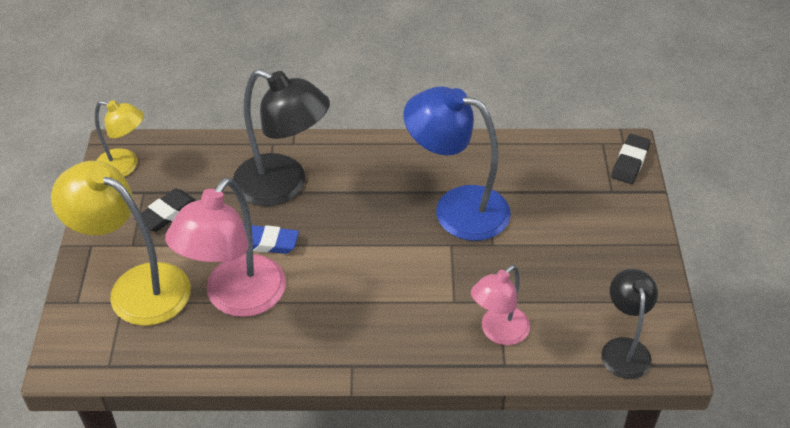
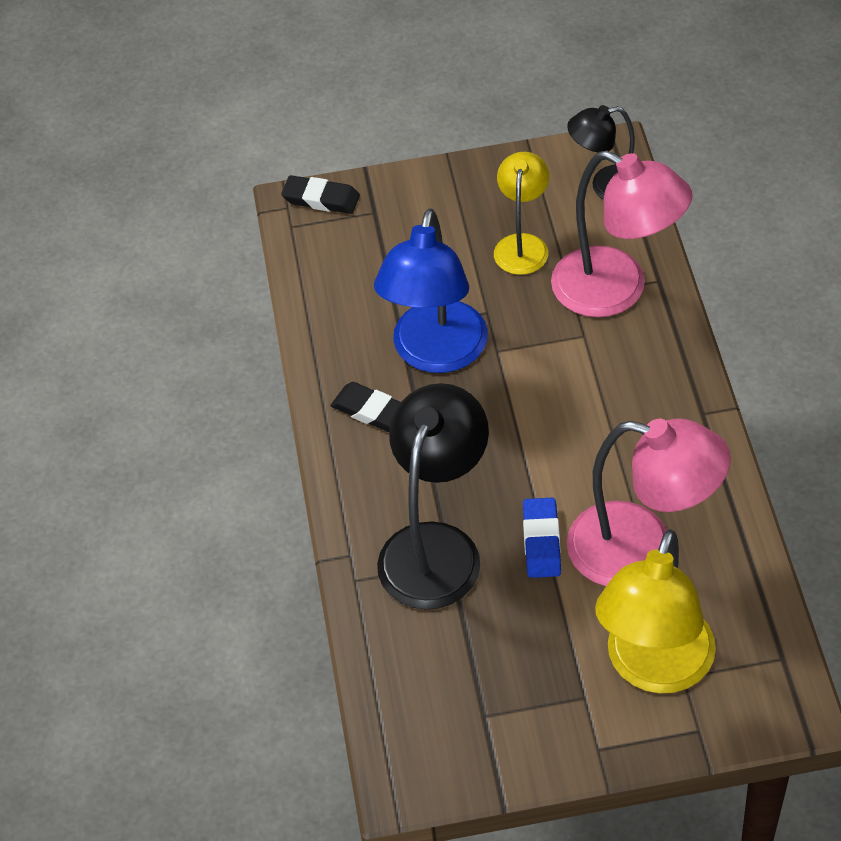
camera: 95 degrees left, 5 degrees up
(125, 166) = (438, 758): yellow lamp -> yellow lamp (522, 245)
(167, 213) = (518, 673): black eraser -> black eraser (371, 411)
(498, 332) = (616, 290): pink lamp -> pink lamp, size x1.68

